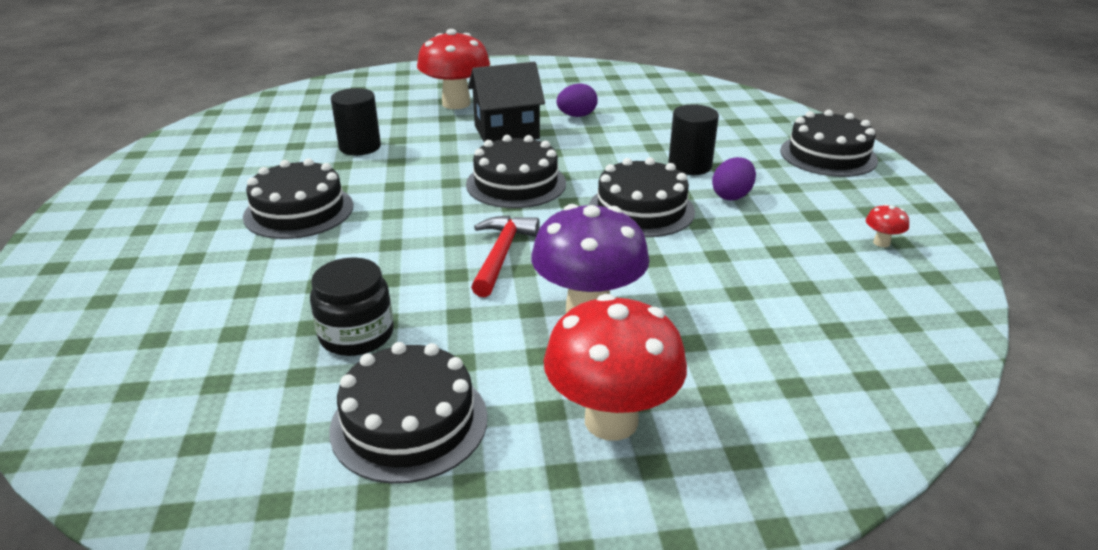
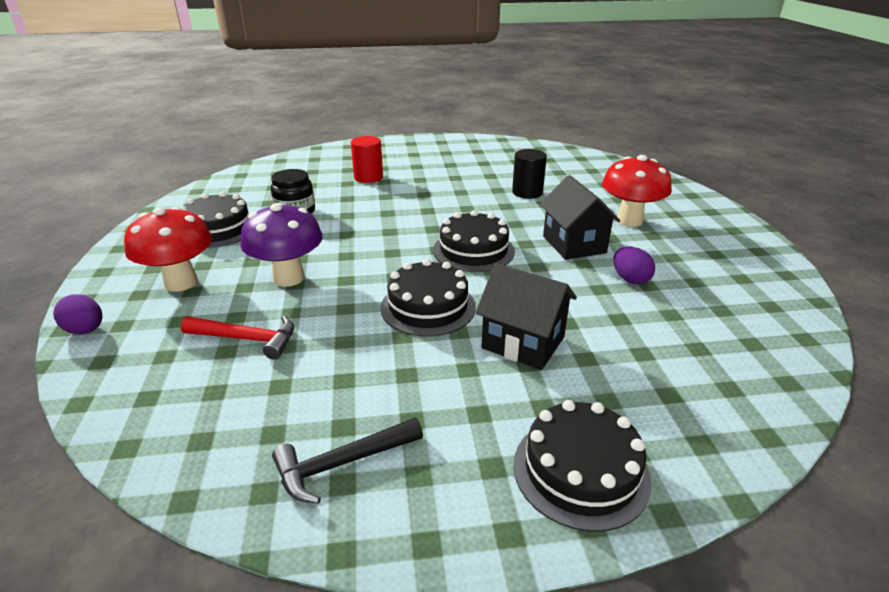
camera: 90 degrees right, 0 degrees up
(232, 269) = (368, 177): none -> red cylinder
(299, 211) = (431, 185): black cake -> none
(501, 255) = (366, 247): red hammer -> red hammer (247, 339)
(690, 166) = (523, 343): black cylinder -> black house
(732, 196) = (455, 364): purple egg -> purple egg (86, 330)
(881, 243) = (342, 463): red mushroom -> black hammer

